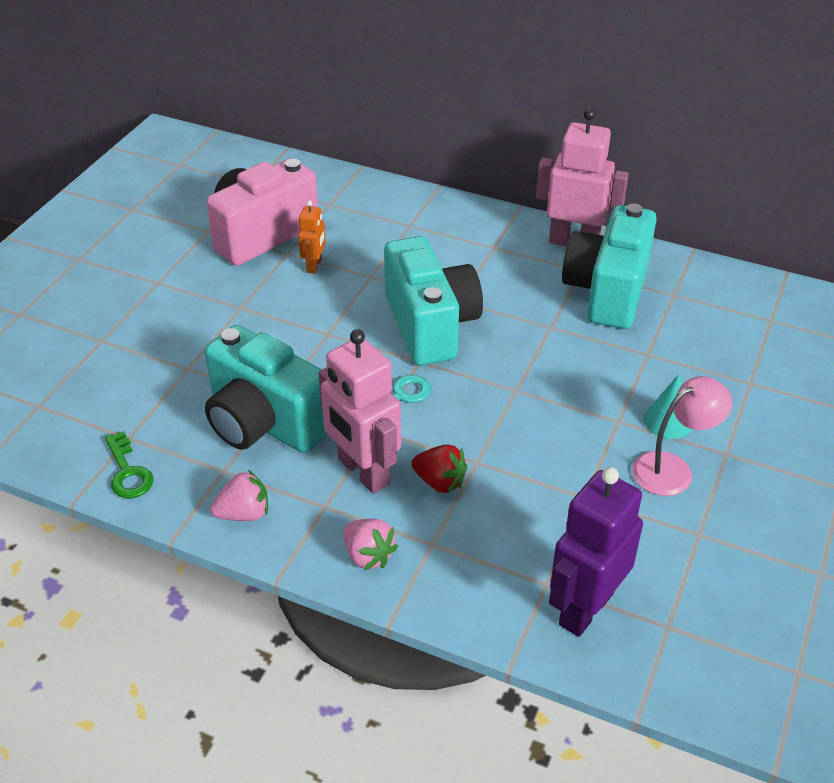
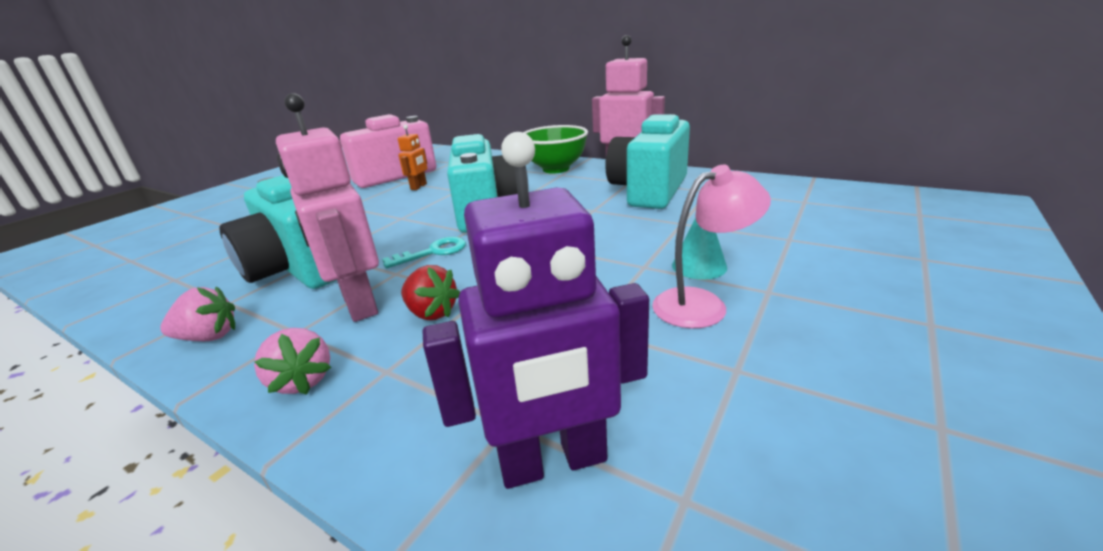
camera: 10 degrees right, 15 degrees down
(128, 472) = (142, 303): green key -> none
(483, 233) = (556, 169): none -> green bowl
(585, 608) = (553, 462): purple robot -> purple robot turned 150 degrees counterclockwise

